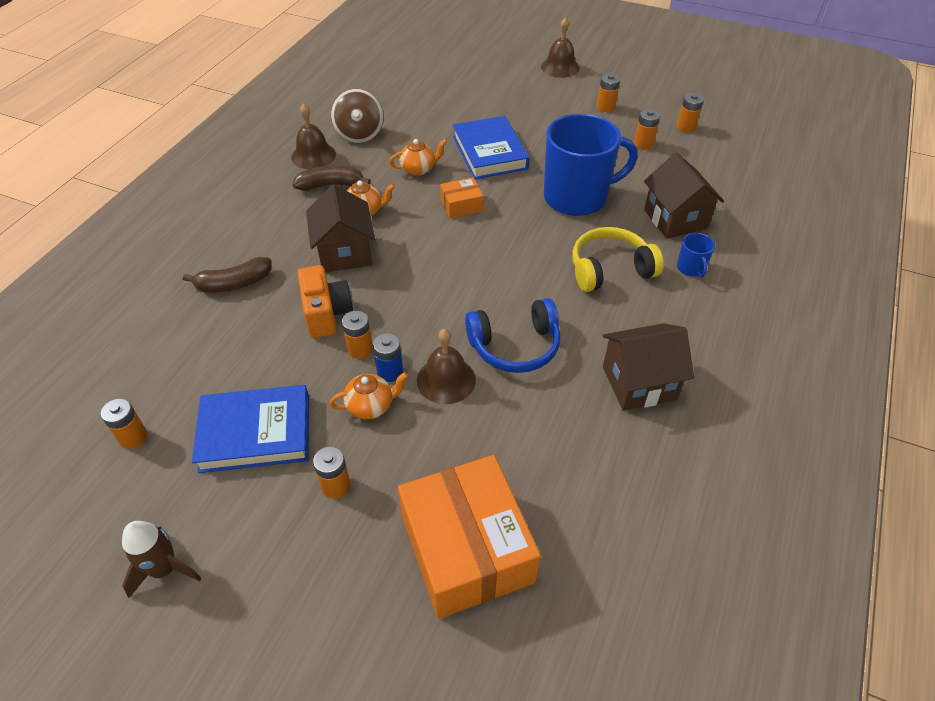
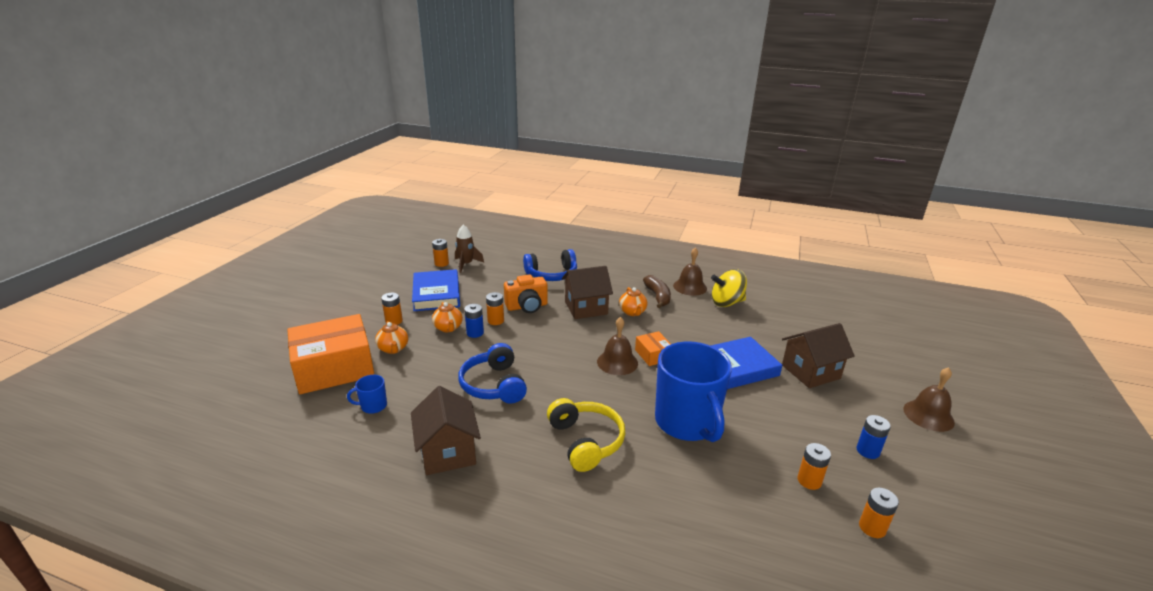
camera: 85 degrees right, 20 degrees down
(164, 569) = (363, 281): brown rocket -> brown rocket (466, 264)
(234, 284) = (552, 274): brown banana -> blue headphones
(359, 134) = (727, 303): brown spinning top -> yellow spinning top
(418, 169) = (693, 332): orange teapot -> orange teapot (393, 349)
(446, 380) = (465, 355): brown bell -> brown bell (617, 362)
(605, 107) = (868, 451): orange battery -> blue battery
(675, 219) = (675, 498): brown house -> brown house (810, 372)
(691, 268) = (595, 503): blue mug -> blue mug (373, 406)

